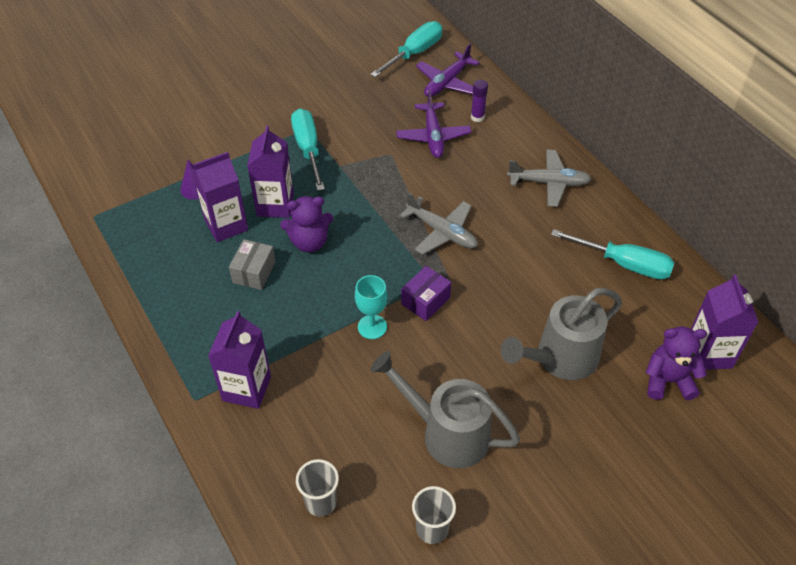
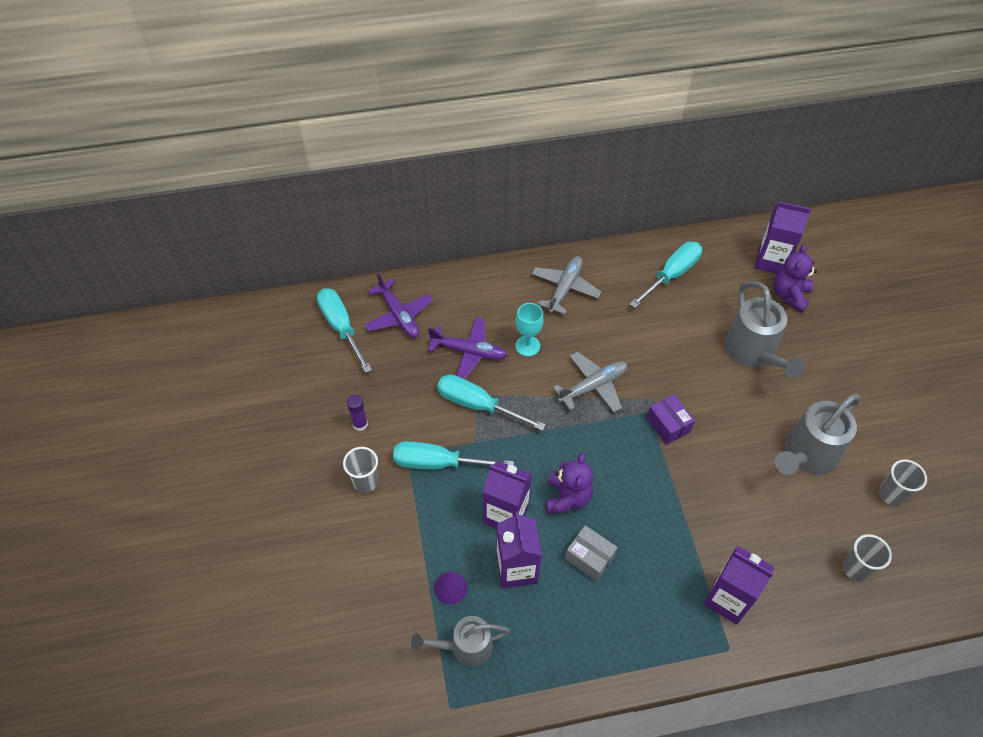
camera: 70 degrees left, 5 degrees up
(146, 211) = (464, 647): none -> grey watering can
(272, 112) = (365, 482): none -> grey cup
(372, 327) = (685, 475): turquoise goblet -> turquoise goblet (527, 346)
(379, 157) = (478, 405): none -> turquoise screwdriver
(477, 117) = (459, 309): purple glue stick -> purple glue stick (360, 424)

